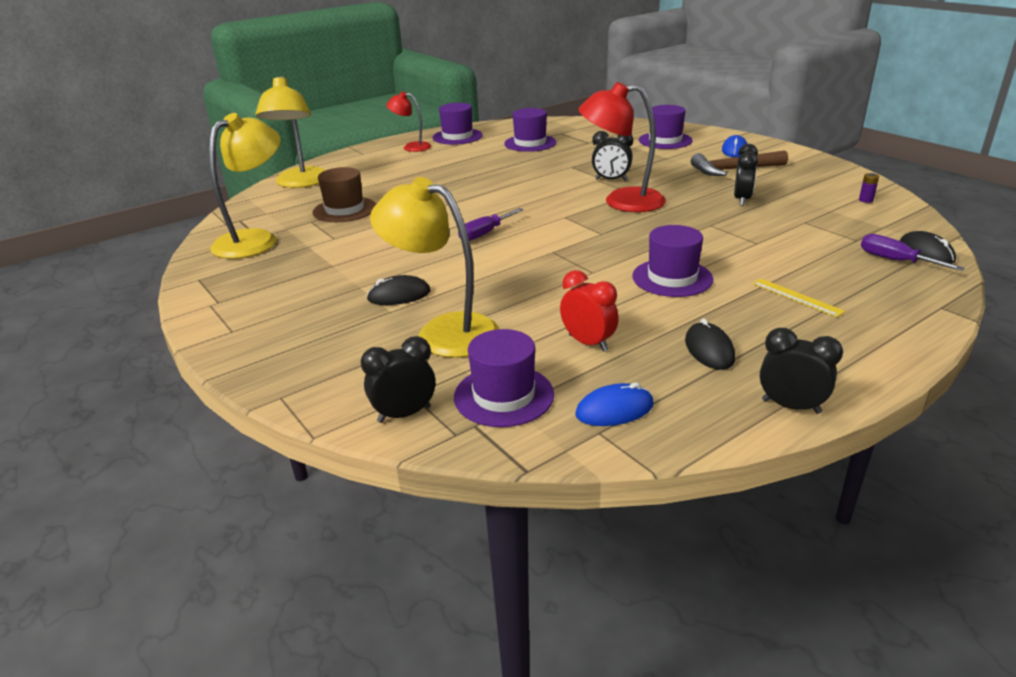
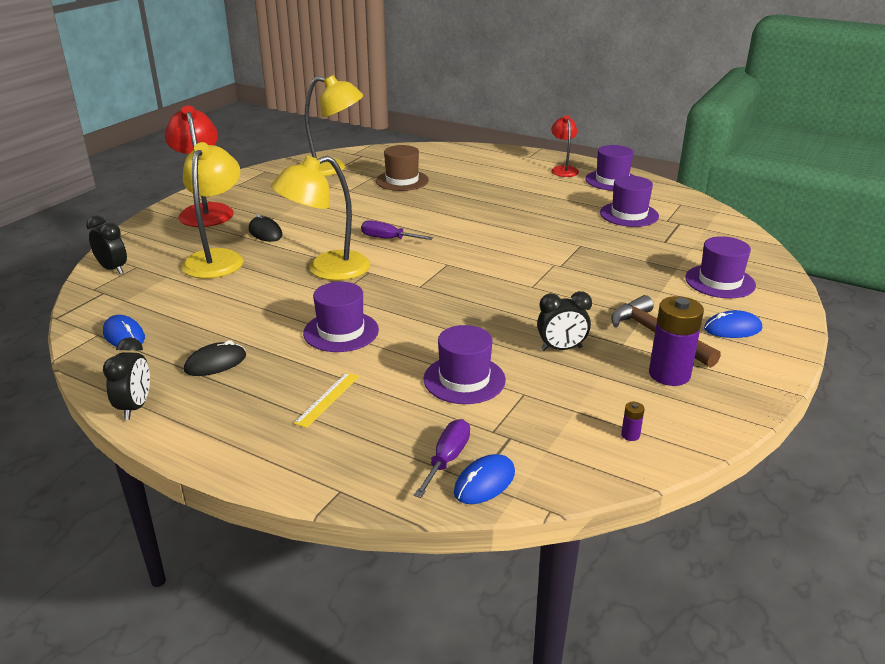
camera: 65 degrees right, 0 degrees up
(301, 183) = (443, 154): yellow lamp -> yellow lamp (326, 269)
(503, 396) = (137, 295): purple hat -> purple hat (464, 379)
(588, 343) = (214, 312): red clock -> none
(611, 180) = (559, 270): black clock -> none
(621, 201) = (504, 284): red lamp -> red lamp (205, 211)
(789, 176) = (669, 374): none -> purple battery
(926, 252) = (484, 483): black mouse -> blue mouse

